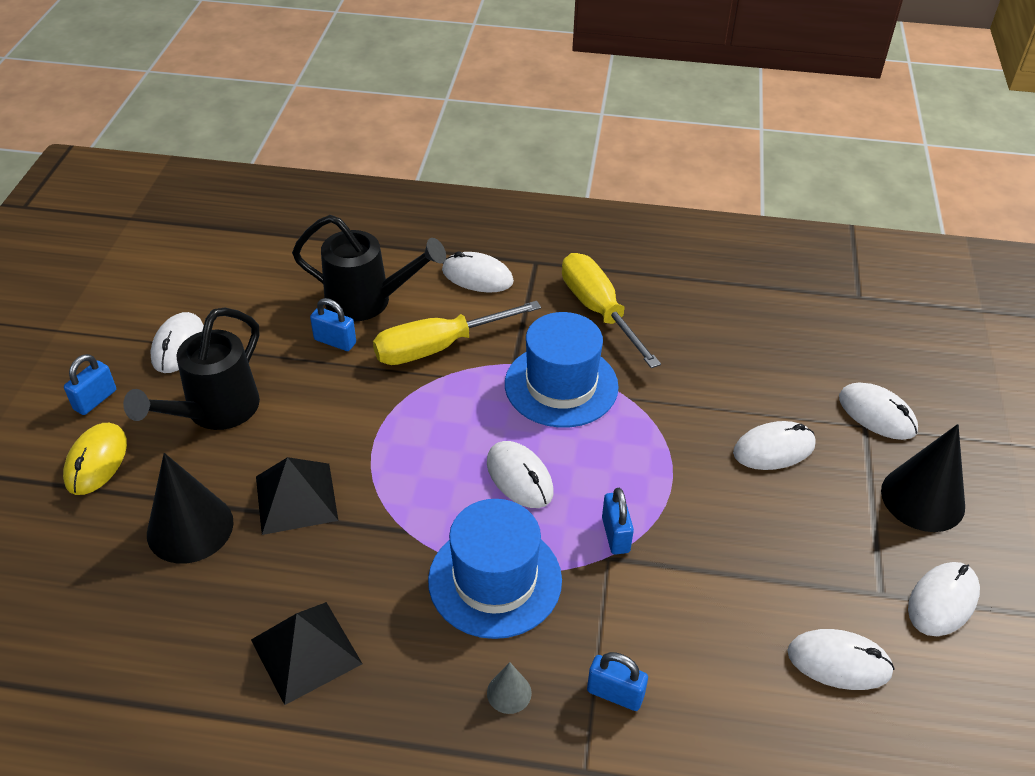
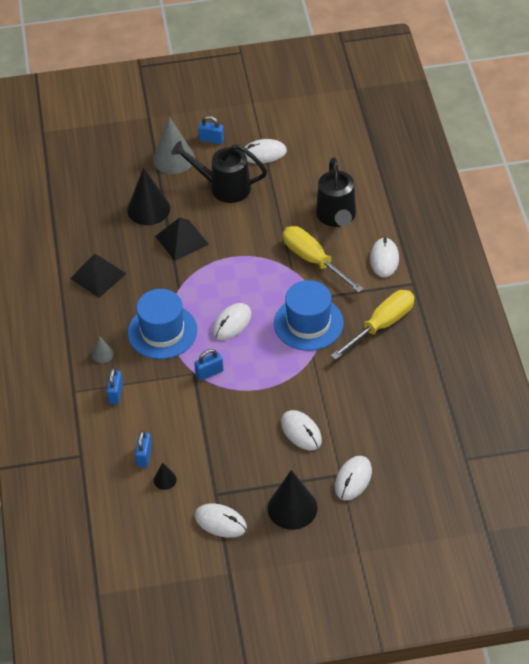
camera: 75 degrees right, 5 degrees up
(96, 461) = (173, 158): yellow mouse -> grey cone
(335, 341) = (297, 215): blue padlock -> blue padlock (144, 456)
(839, 662) = (165, 480): white mouse -> black cone

